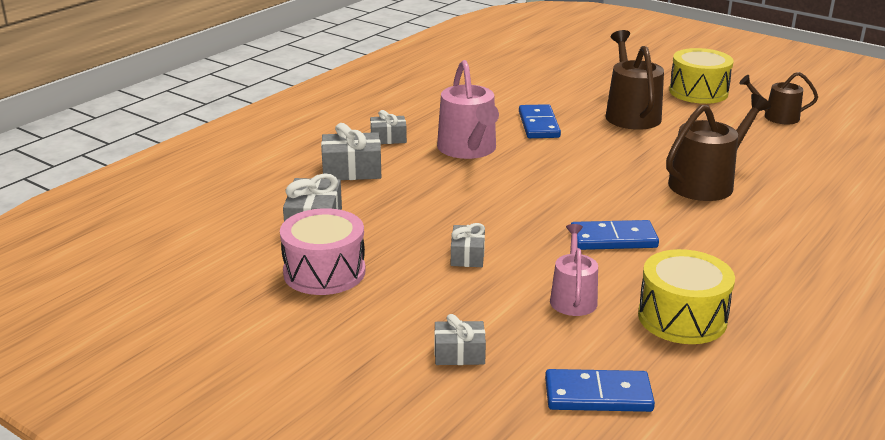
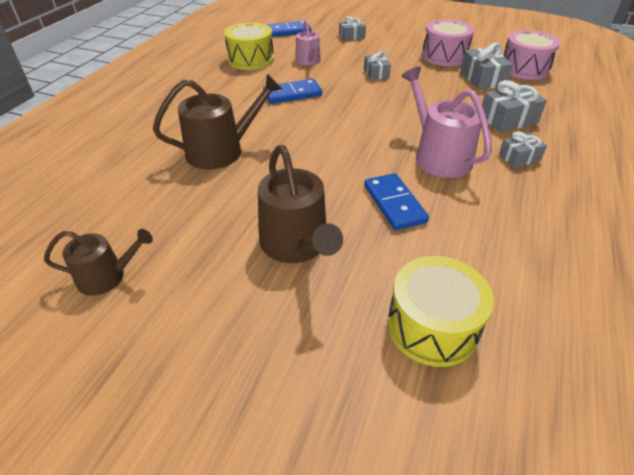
camera: 165 degrees right, 15 degrees up
(229, 229) = (524, 69): none -> pink drum
(698, 92) = (201, 327): yellow drum -> yellow drum (432, 326)
(706, 183) = (221, 151): brown watering can -> brown watering can turned 150 degrees counterclockwise

